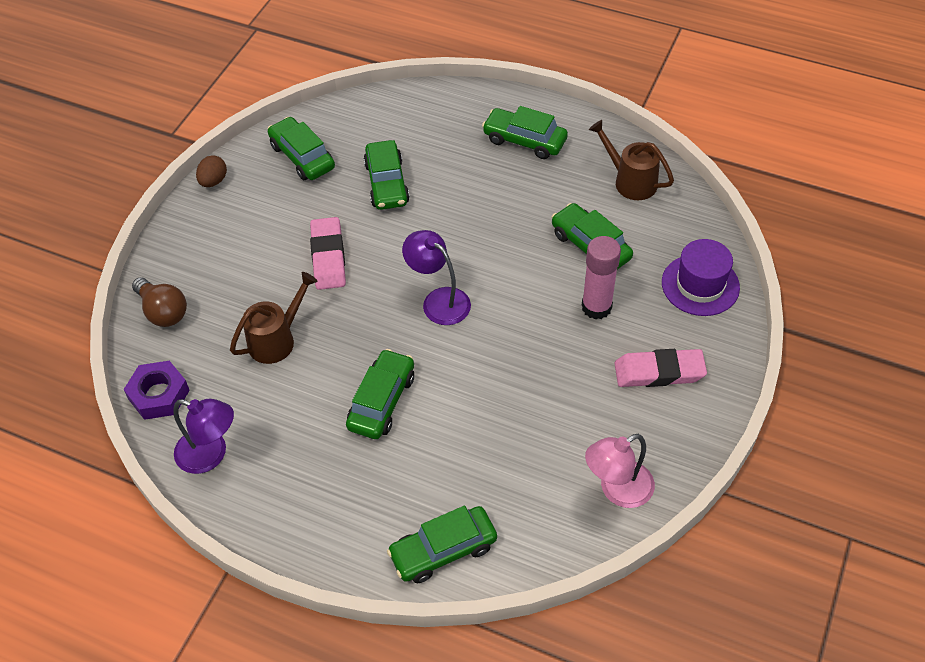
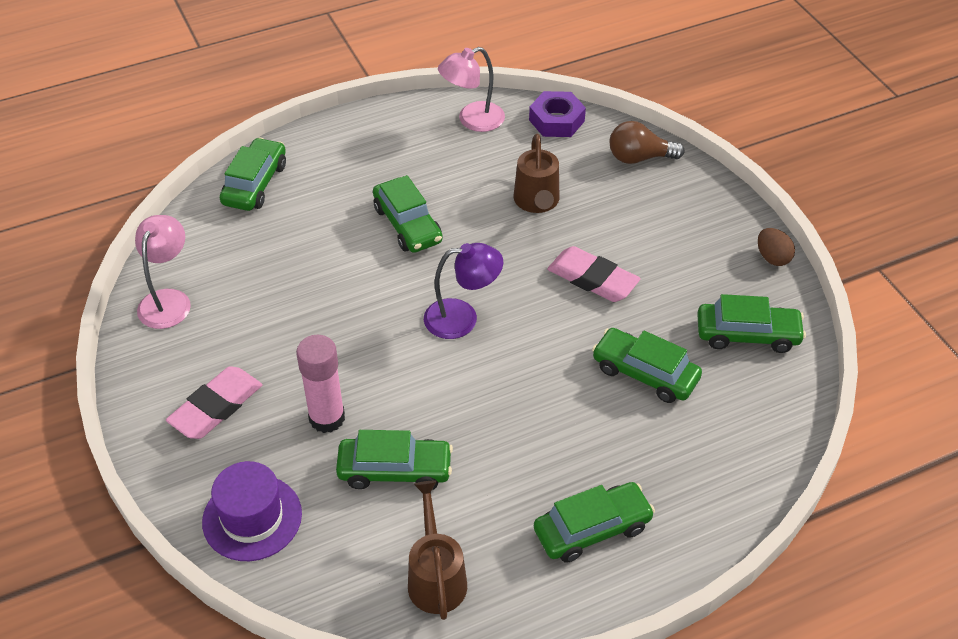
camera: 130 degrees right, 5 degrees down
(210, 455) = (472, 120): purple lamp -> pink lamp
(630, 181) = (435, 576): brown watering can -> brown watering can turned 90 degrees counterclockwise

